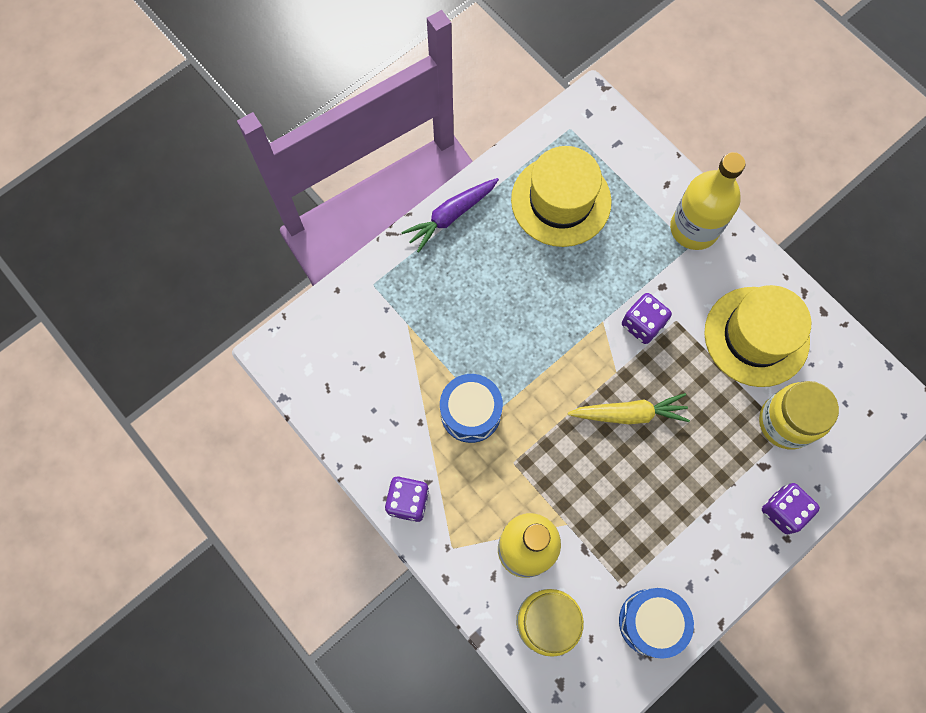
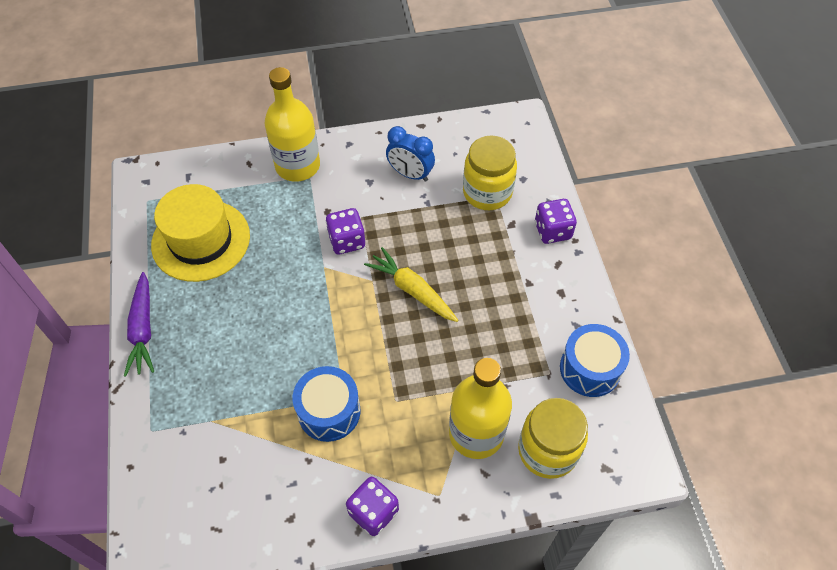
camera: 60 degrees left, 15 degrees down
(629, 414) = (412, 290): yellow carrot -> yellow carrot turned 75 degrees counterclockwise
(756, 336) = (410, 174): yellow hat -> blue clock

